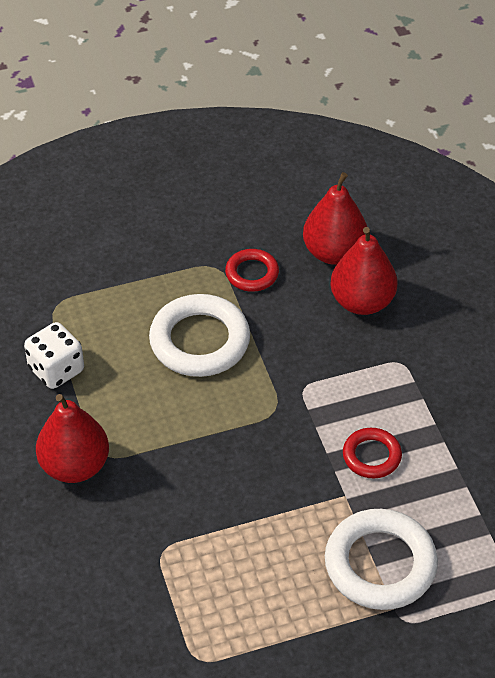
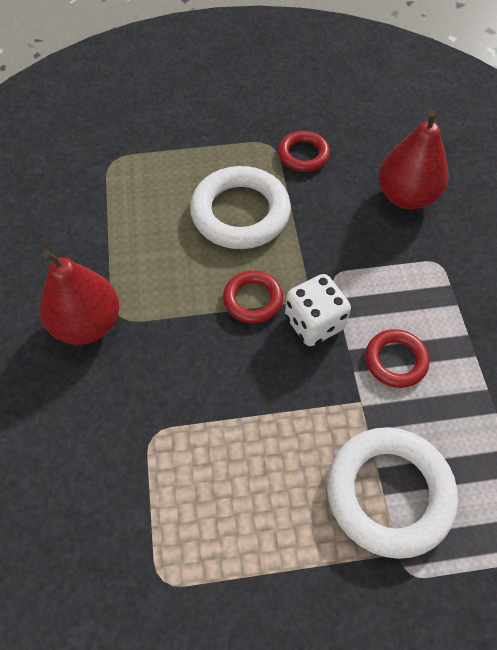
camera: 10 degrees right, 10 degrees up
(56, 370) = (96, 222): white dice -> white dice (314, 323)
(229, 421) = (253, 299): none -> red ring
(334, 252) = (385, 145): red pear -> none

